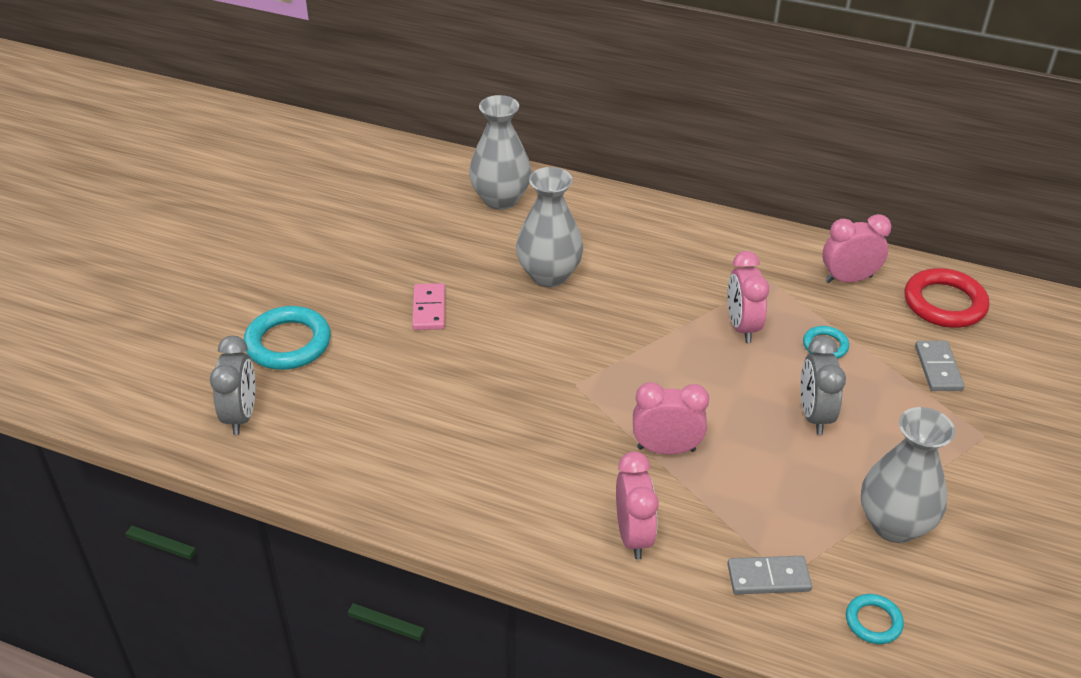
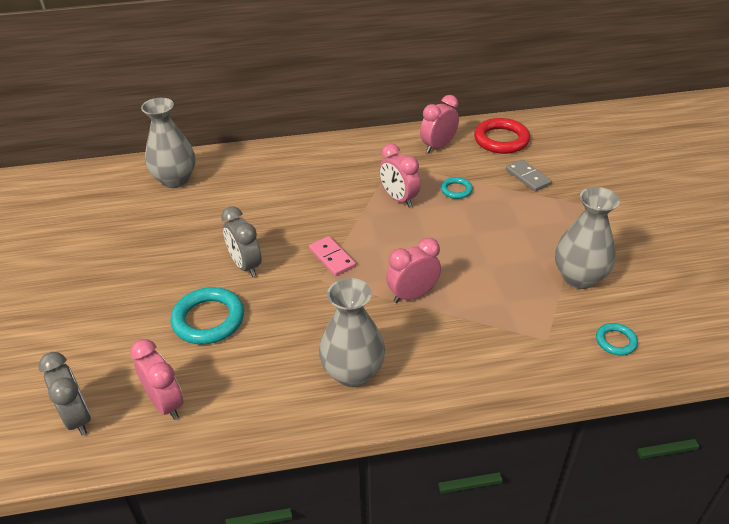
camera: 30 degrees left, 0 degrees up
(288, 343) = (80, 345): turquoise ring -> turquoise ring (208, 319)
(429, 309) = (177, 273): pink domino -> pink domino (332, 258)
(549, 275) = (248, 216): grey vase -> grey vase (353, 373)
(633, 536) = (436, 361): pink clock -> pink clock (166, 403)
(768, 578) = (537, 345): grey domino -> none
(814, 415) = (483, 234): grey clock -> grey clock (246, 265)

